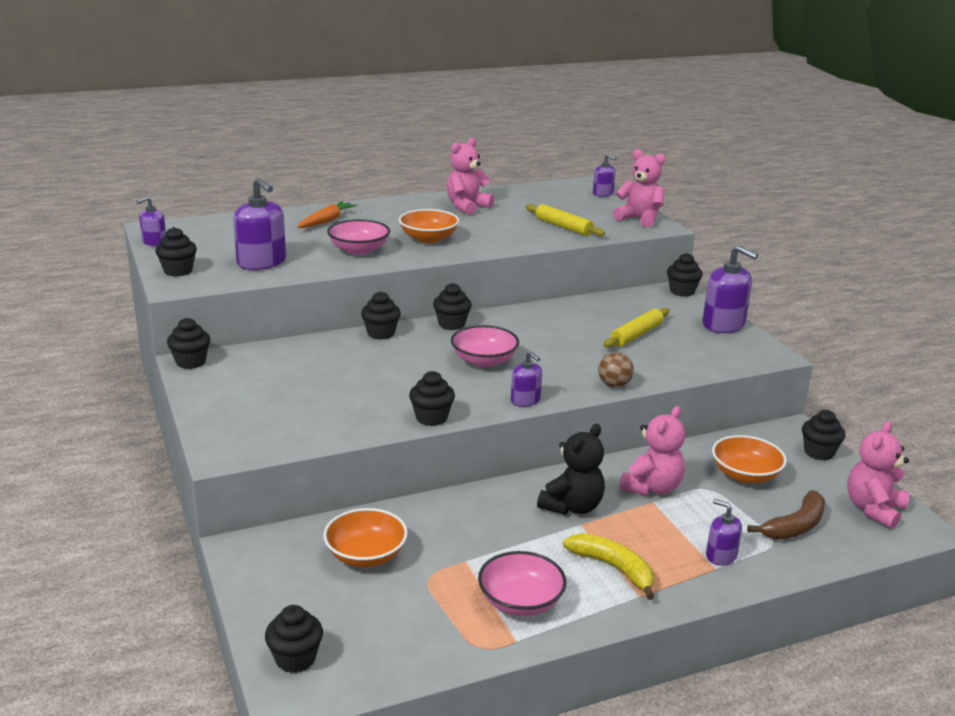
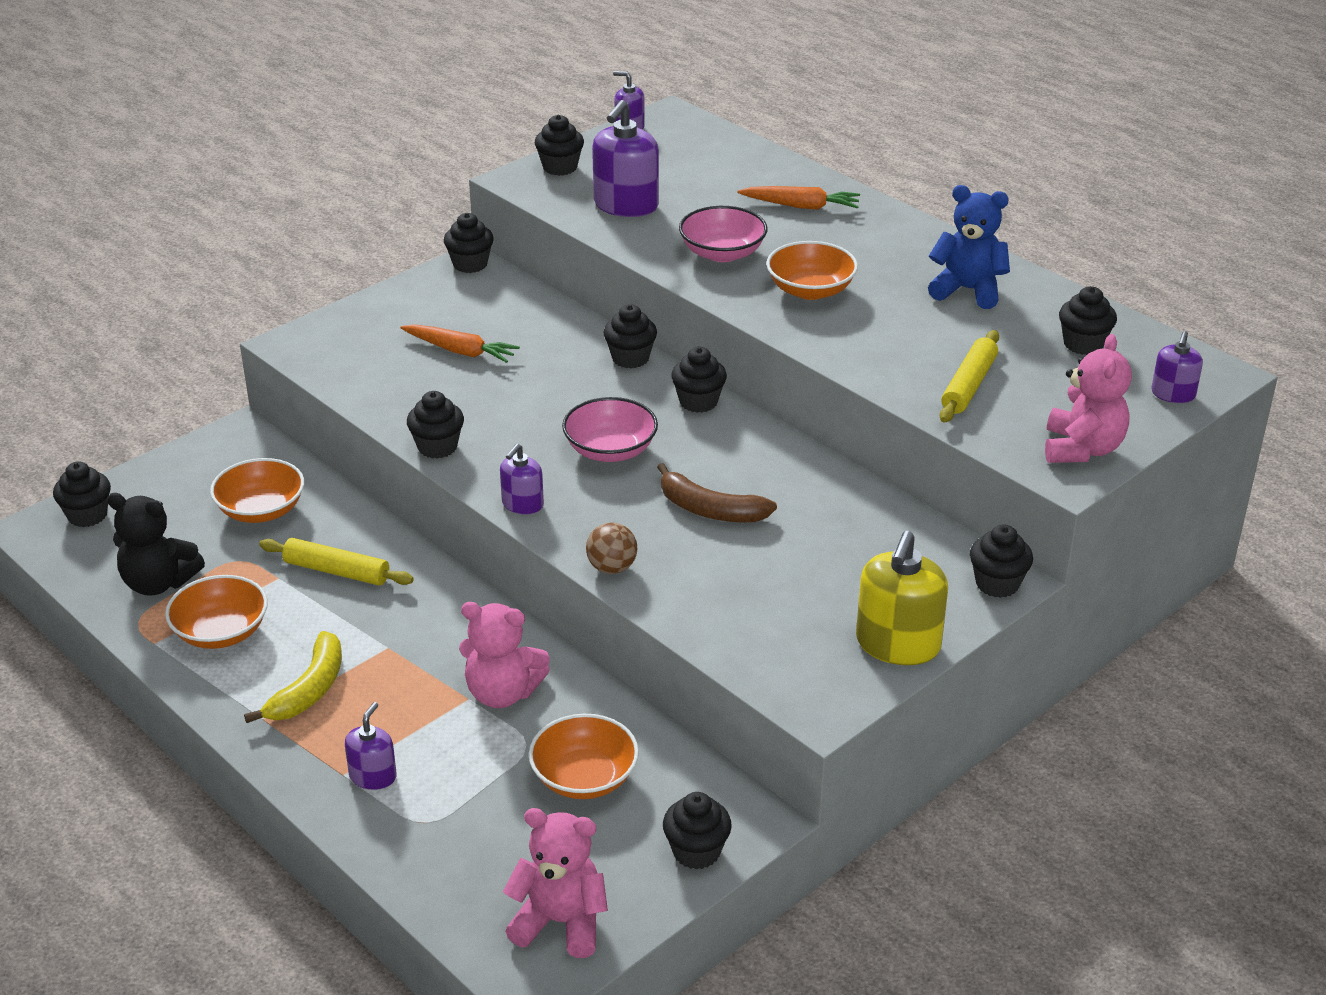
camera: 70 degrees right, 10 degrees up
(311, 387) = (460, 351): none -> orange carrot
(467, 207) = (967, 290): pink teddy bear -> blue teddy bear
(520, 602) = (221, 632): pink bowl -> orange bowl
(543, 198) = (1083, 344): none -> black cupcake
(572, 507) = (423, 633): black teddy bear -> black teddy bear (158, 583)
(636, 335) = (789, 562): yellow rolling pin -> yellow rolling pin (336, 571)
(723, 325) = (898, 644): purple soap dispenser -> yellow soap dispenser
(795, 526) = (475, 841): brown banana -> brown banana (710, 510)

